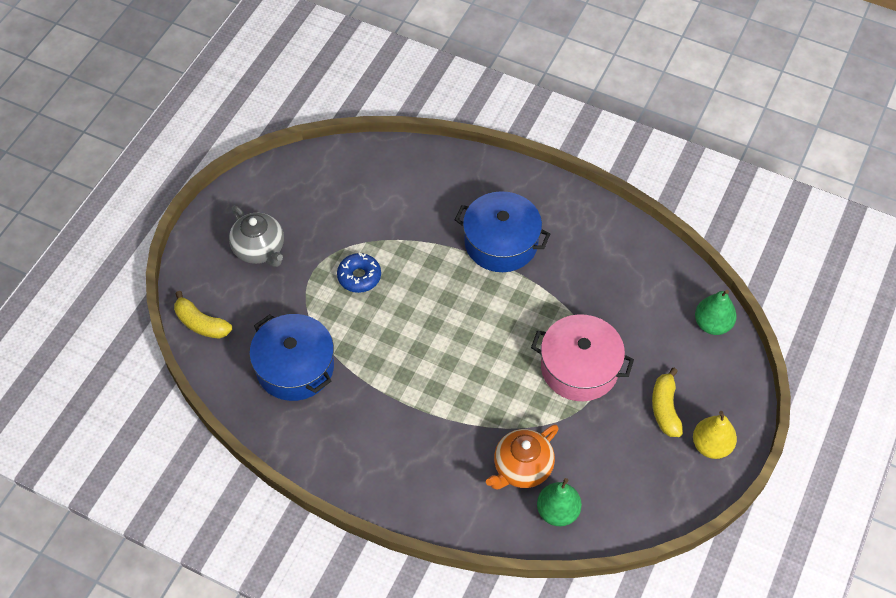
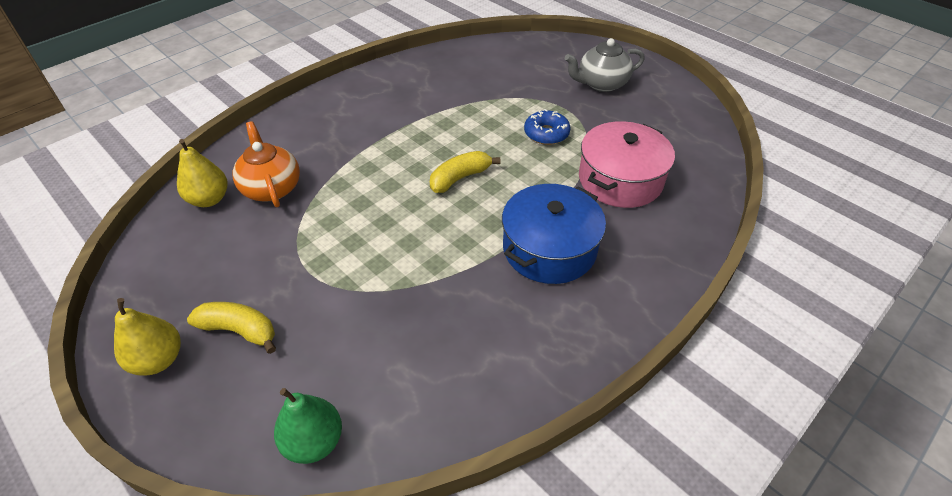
camera: 110 degrees right, 10 degrees down
(201, 323) = (535, 46): yellow banana -> yellow banana (460, 178)
(295, 367) = (467, 81): blue pot -> none
(557, 511) = (209, 199): green pear -> yellow pear
(579, 368) = (345, 267): pink pot -> pink pot (620, 180)

